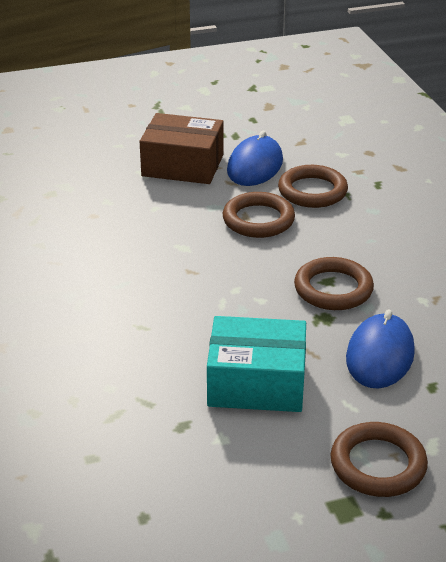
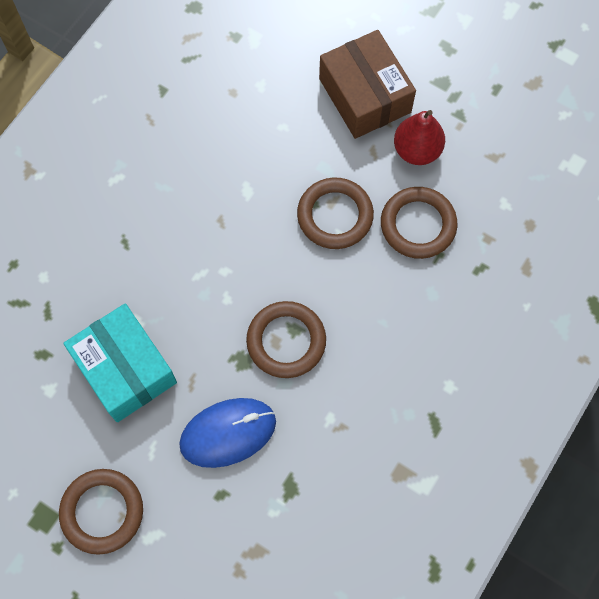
camera: 50 degrees right, 35 degrees up
(255, 166) = (417, 150): blue mouse -> red pear

